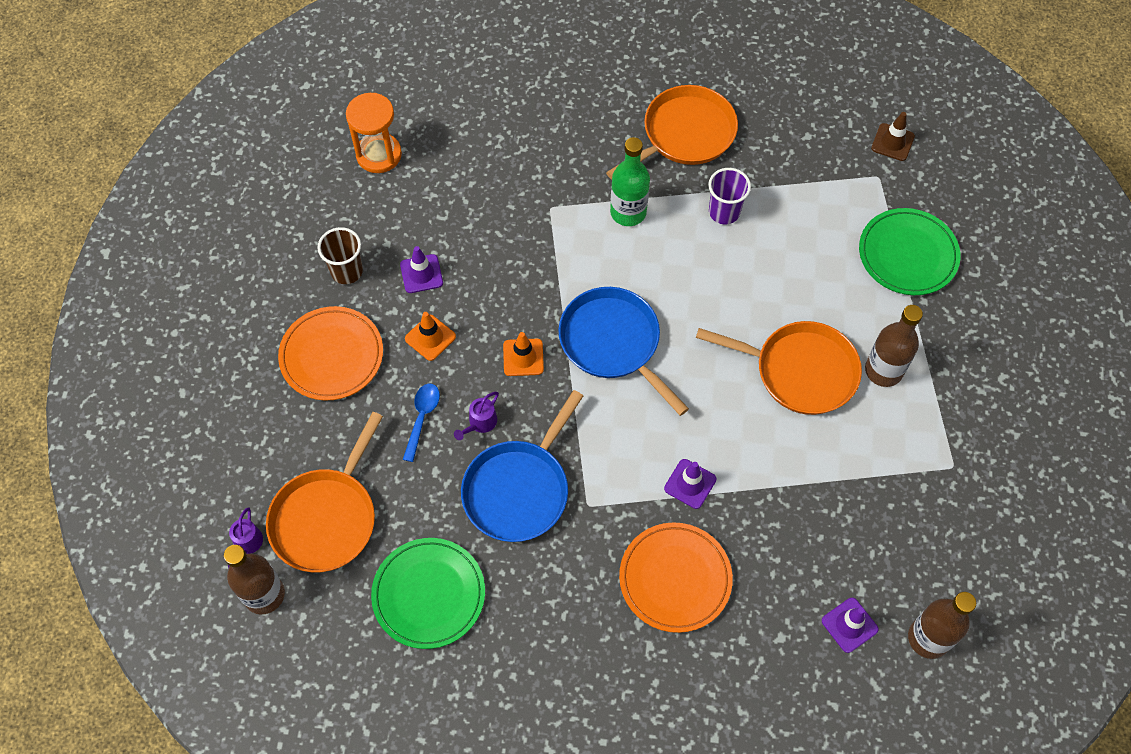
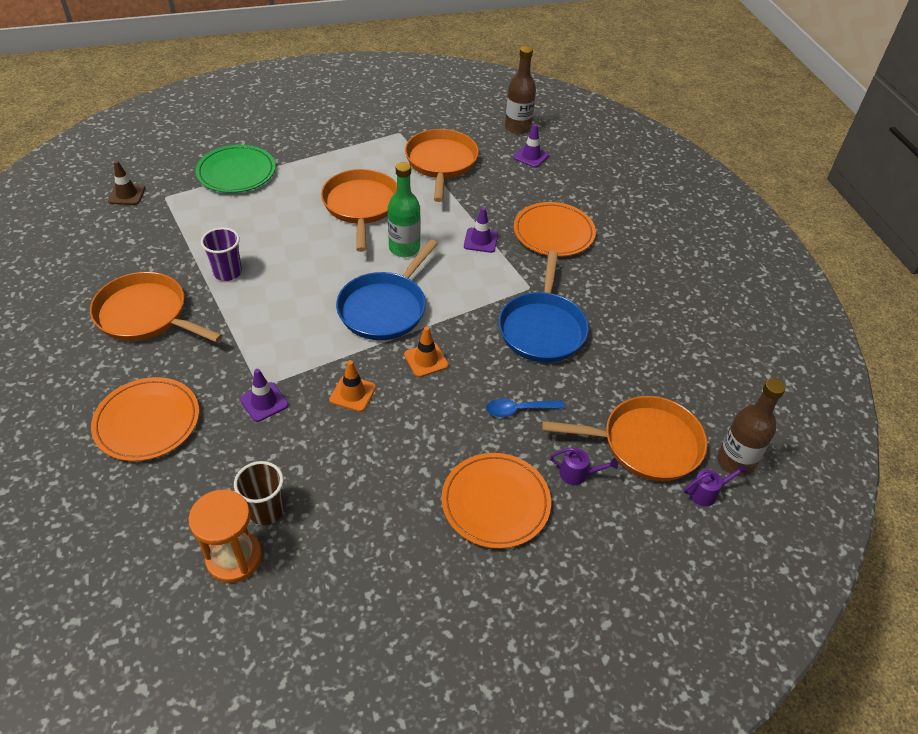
camera: 115 degrees left, 15 degrees down
(347, 271) = (396, 528): brown cup -> brown cup (266, 510)
(421, 274) = (373, 462): purple traffic cone -> purple traffic cone (264, 402)
(429, 594) = (656, 355): green plate -> none
(430, 338) = (438, 431): orange traffic cone -> orange traffic cone (353, 393)
(480, 423) = (501, 369): purple watering can -> purple watering can (578, 474)
(519, 490) = (542, 328): blue pan -> blue pan turned 90 degrees clockwise
(545, 118) = (147, 422): none -> orange plate
(628, 212) = (247, 331): green bottle -> green bottle (404, 248)
(866, 496) = (441, 162): none -> orange pan
(883, 370) = (341, 169): brown bottle -> none

